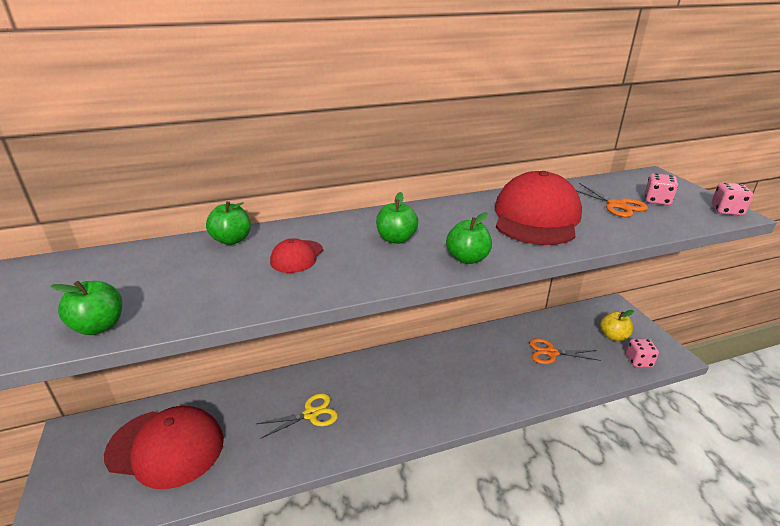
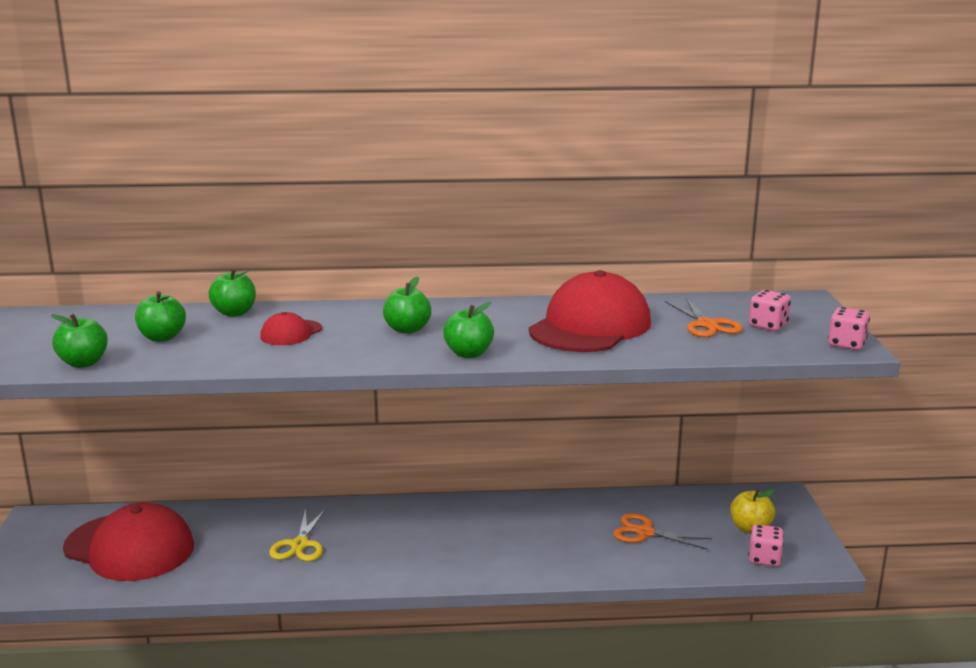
camera: 15 degrees right, 10 degrees down
(174, 279) = (162, 337): none -> green apple
(311, 414) = (300, 544): yellow scissors -> yellow scissors turned 105 degrees clockwise

